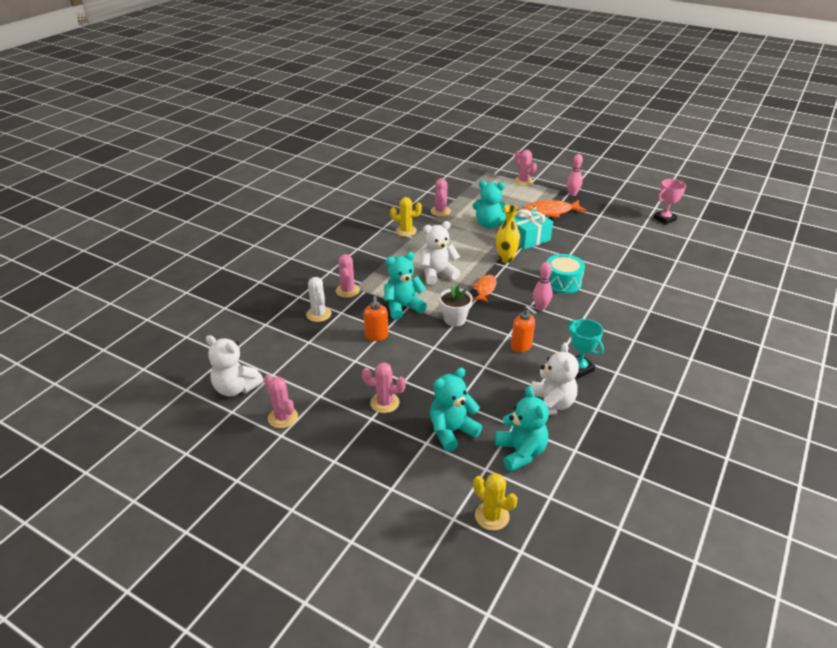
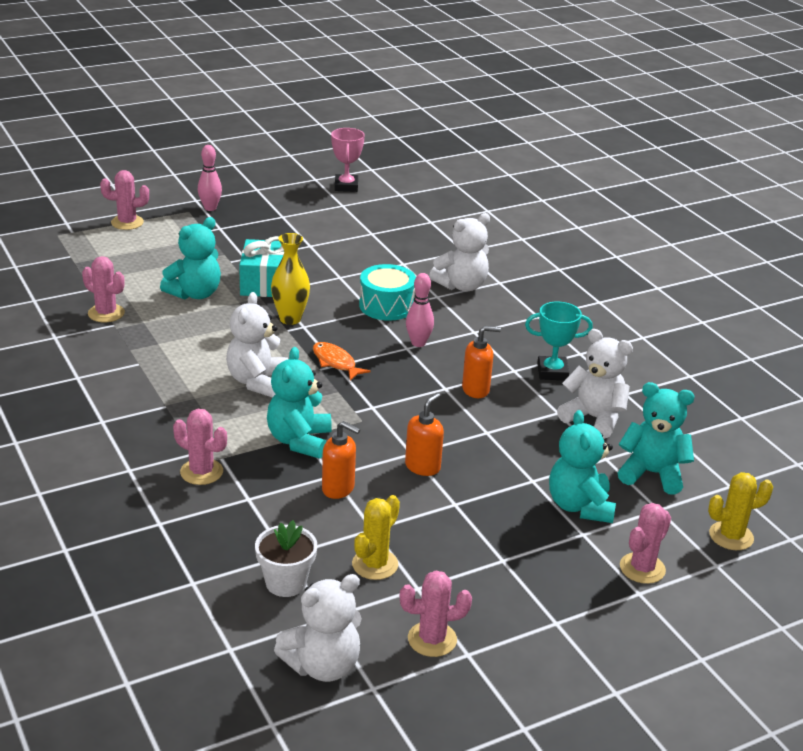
camera: 60 degrees left, 5 degrees down
(318, 314) = (228, 521): white cactus -> none
(384, 403) = (483, 537): pink cactus -> pink cactus (642, 568)
(406, 231) = (116, 361): yellow cactus -> yellow cactus (375, 564)
(425, 356) = (423, 467): none -> orange soap dispenser
(455, 319) = (372, 412): white flower pot -> white flower pot (286, 583)
(550, 212) = (229, 241): orange fish -> none
(623, 298) = (461, 286): none -> white teddy bear

